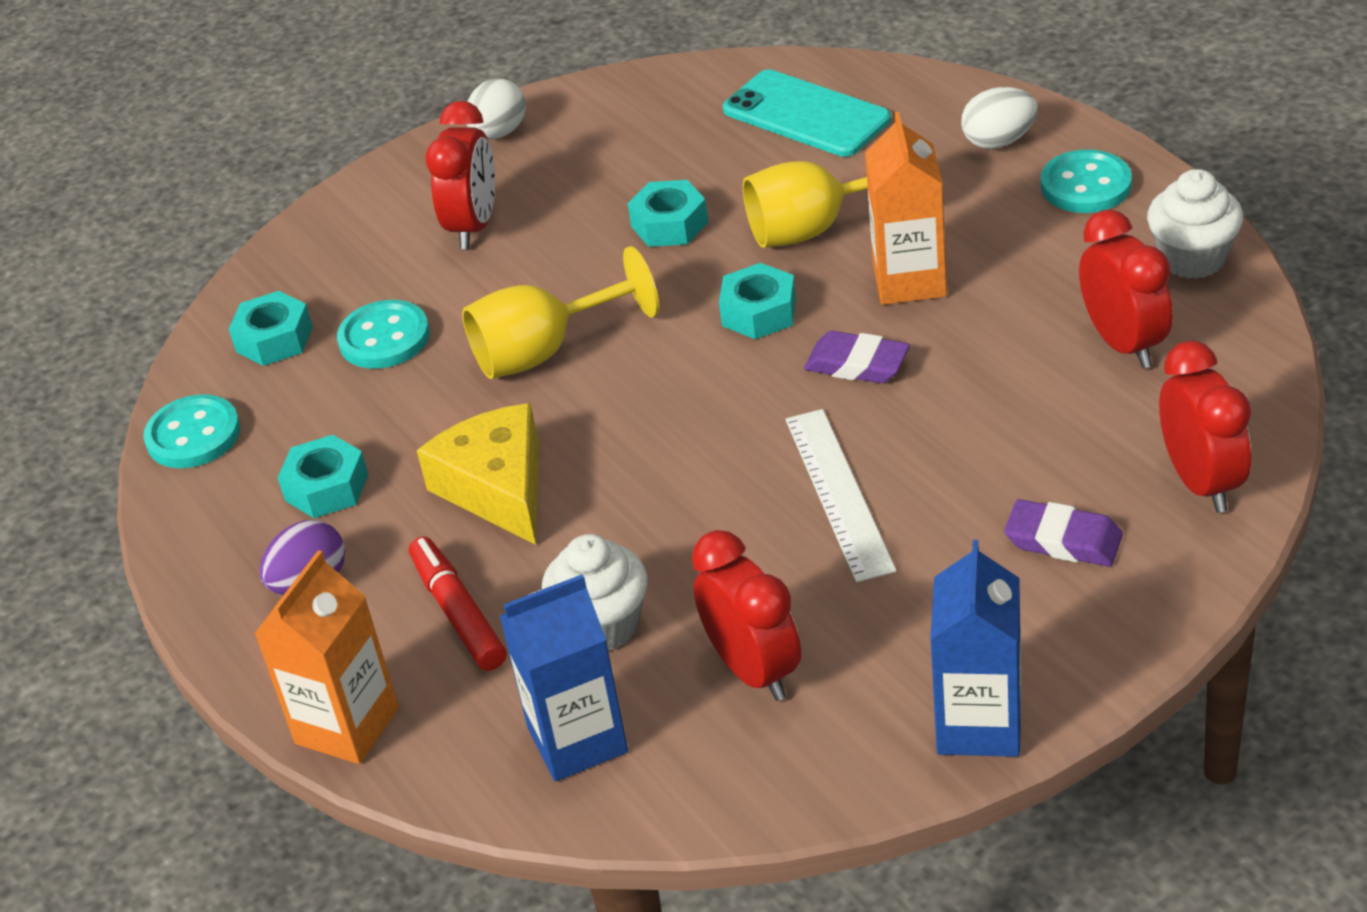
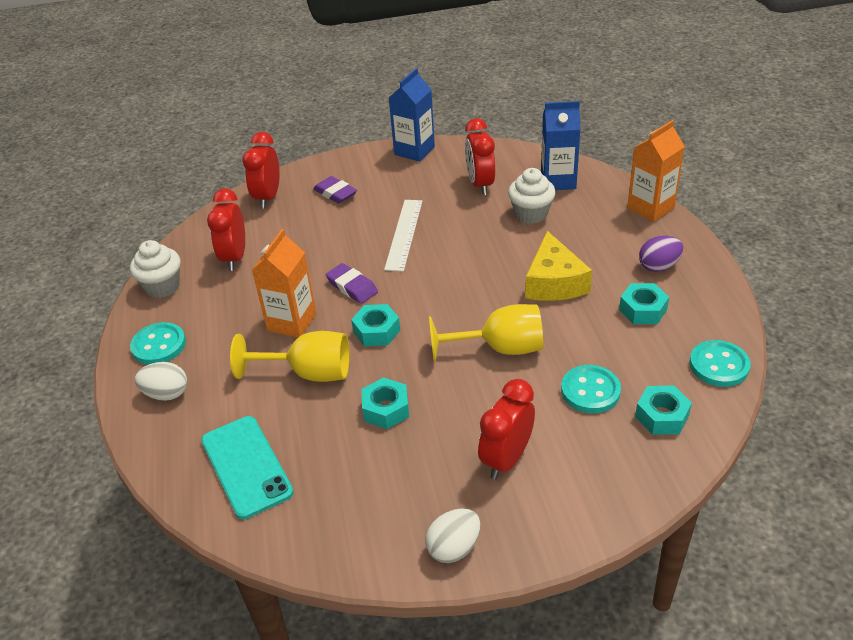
camera: 160 degrees left, 0 degrees up
(458, 613) = (591, 235): red marker -> none

